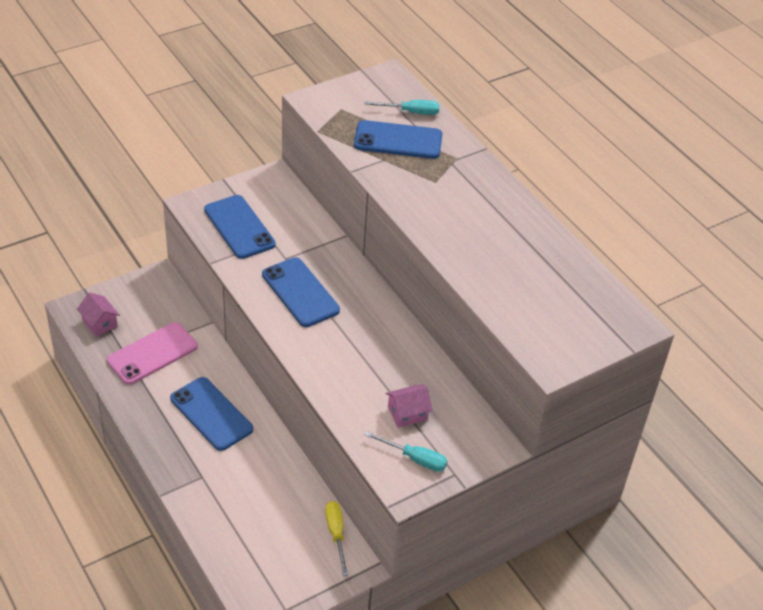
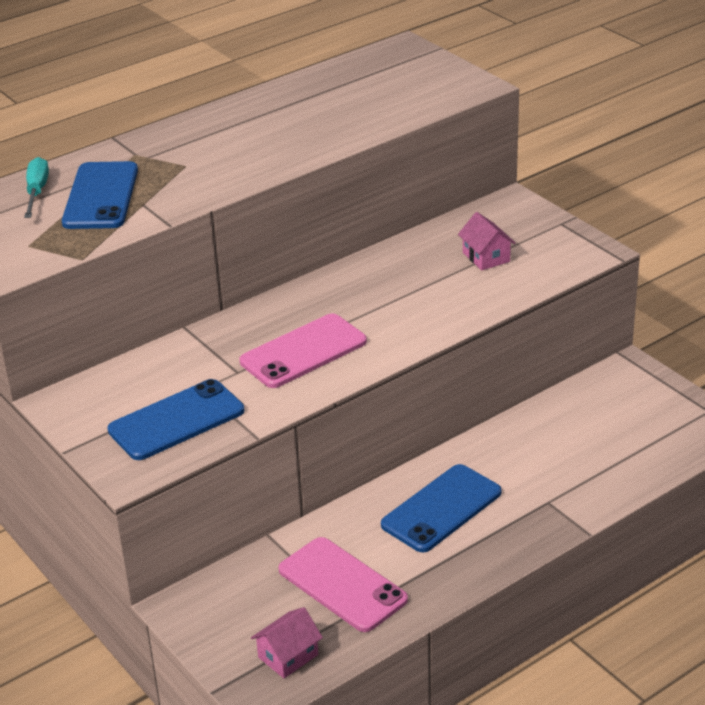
camera: 90 degrees left, 10 degrees down
(300, 292) = (303, 352): blue phone -> pink phone
(336, 534) = (593, 385): yellow screwdriver -> none
(415, 459) = (550, 248): turquoise screwdriver -> none

